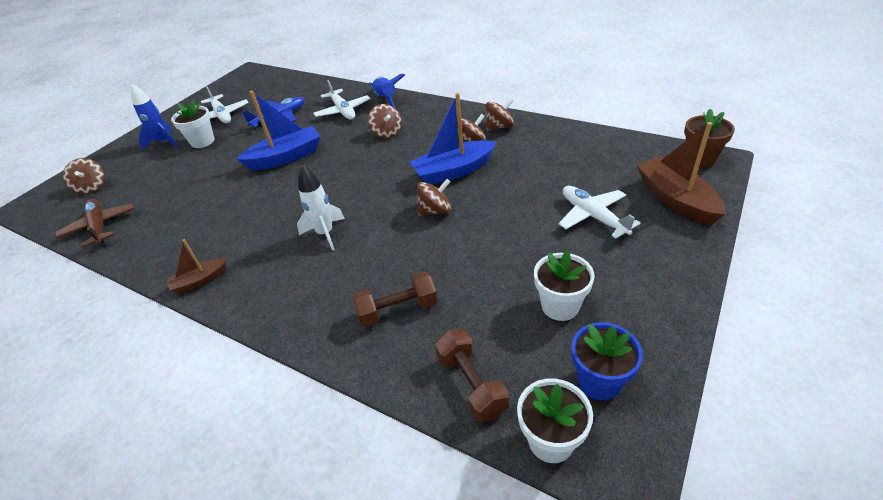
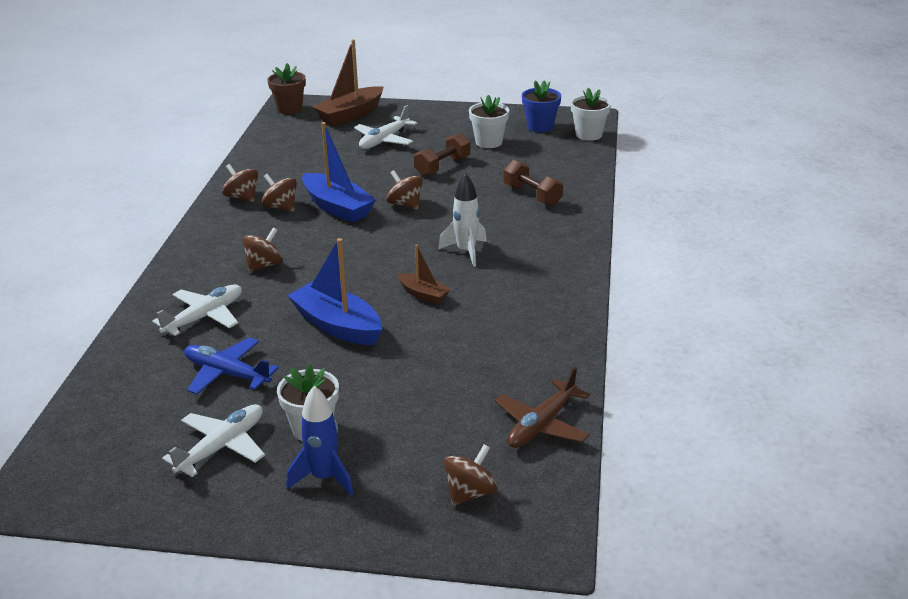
camera: 115 degrees left, 10 degrees down
(200, 281) = (569, 300): brown boat -> brown boat (423, 295)
(386, 99) = (169, 288): blue rocket -> none
(471, 384) = (572, 159): brown dumbbell -> brown dumbbell (442, 166)

